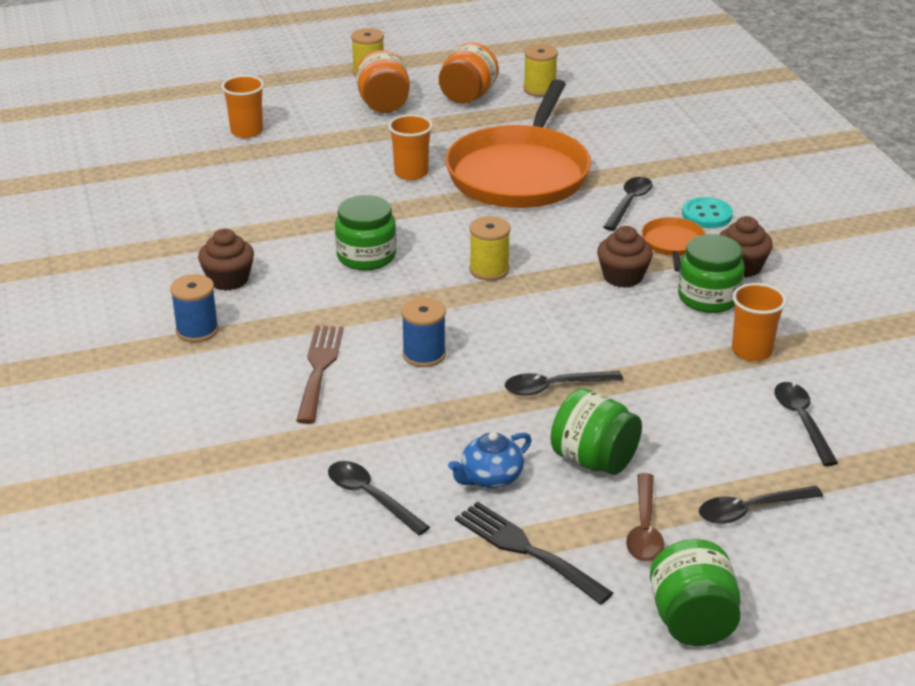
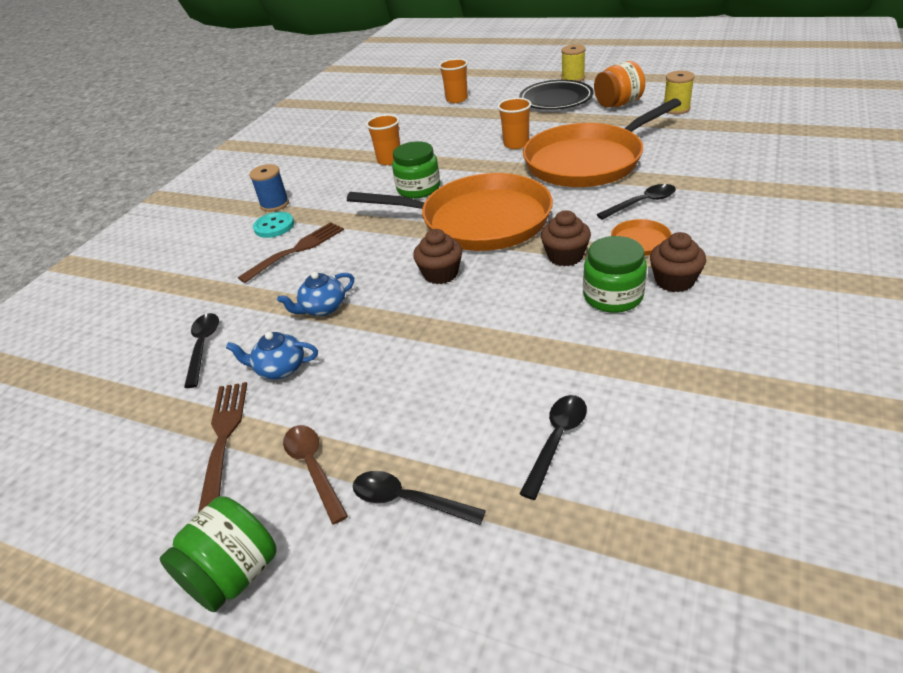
camera: 45 degrees right, 5 degrees up
(228, 279) = (330, 180): brown cupcake -> brown cupcake (440, 274)
(383, 105) = (556, 99): orange jar -> black plate
(424, 355) = (362, 264): blue spool -> none
(448, 411) = (323, 308): none -> blue teapot
(489, 270) = (479, 221): yellow spool -> orange pan
(526, 550) = (223, 436): black fork -> brown fork
(554, 387) = (407, 320): black spoon -> none
(594, 460) = (357, 390): green jar -> none
(644, 529) = (313, 467): brown spoon -> brown spoon turned 105 degrees clockwise
(707, 215) = (696, 229): turquoise button -> turquoise button (274, 226)
(752, 351) = (592, 356): orange cup -> orange cup (389, 160)

